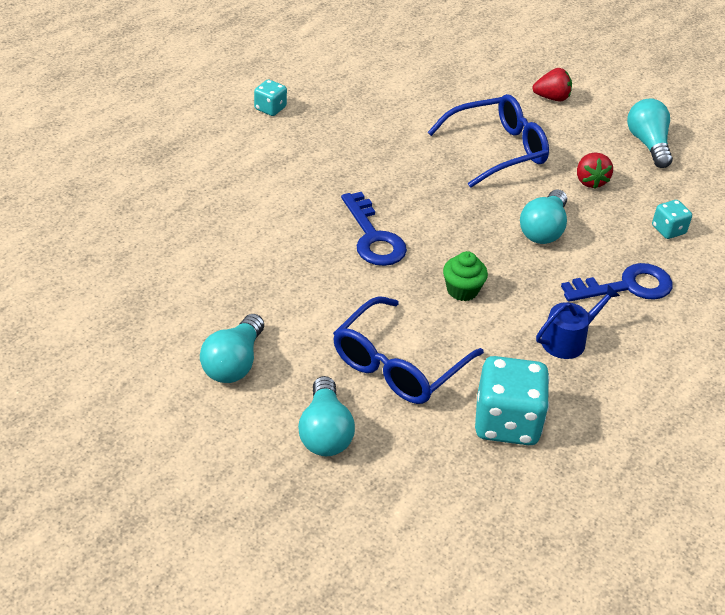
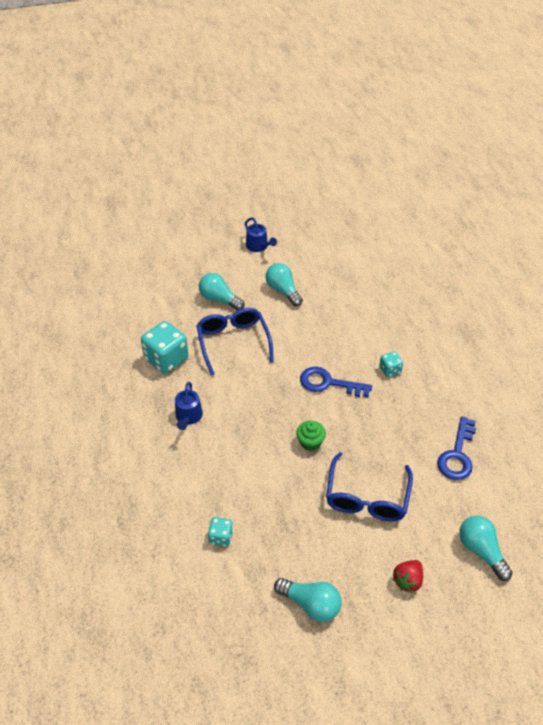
camera: 130 degrees right, 5 degrees up
(140, 454) = (258, 246): none -> blue watering can
(270, 108) = (486, 401): turquoise dice -> turquoise dice (390, 370)
(462, 290) = (259, 396): green cupcake -> green cupcake (310, 442)
(543, 229) = (274, 467): turquoise light bulb -> turquoise light bulb (481, 551)
(590, 181) = (298, 529): red strawberry -> none
(627, 286) = (198, 473): blue key -> blue key (457, 455)

